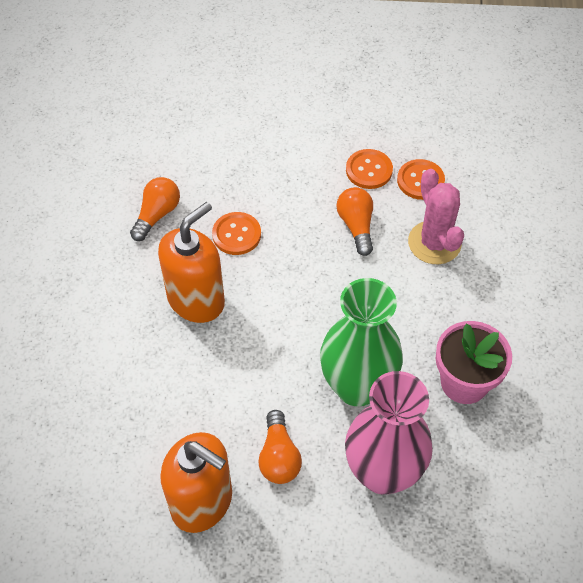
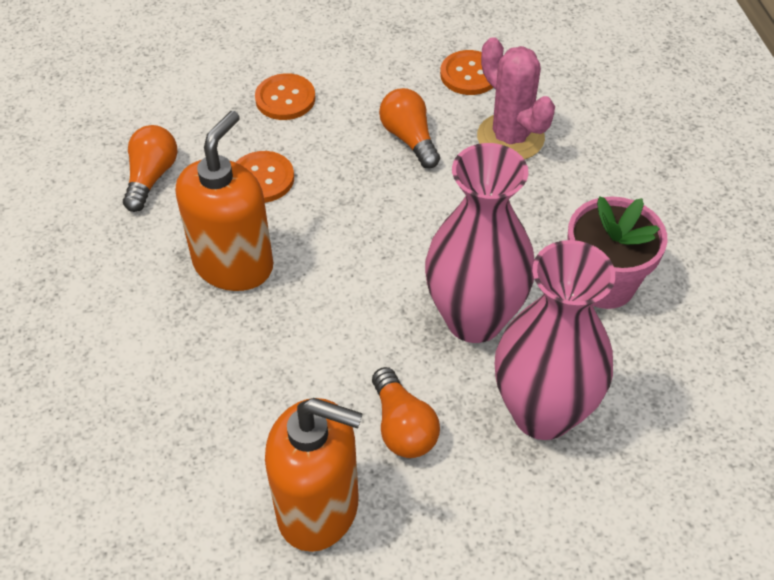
camera: 15 degrees left, 5 degrees down
(357, 386) = (474, 319): green vase -> pink vase
(369, 170) = (403, 75): orange button -> orange button (285, 99)

